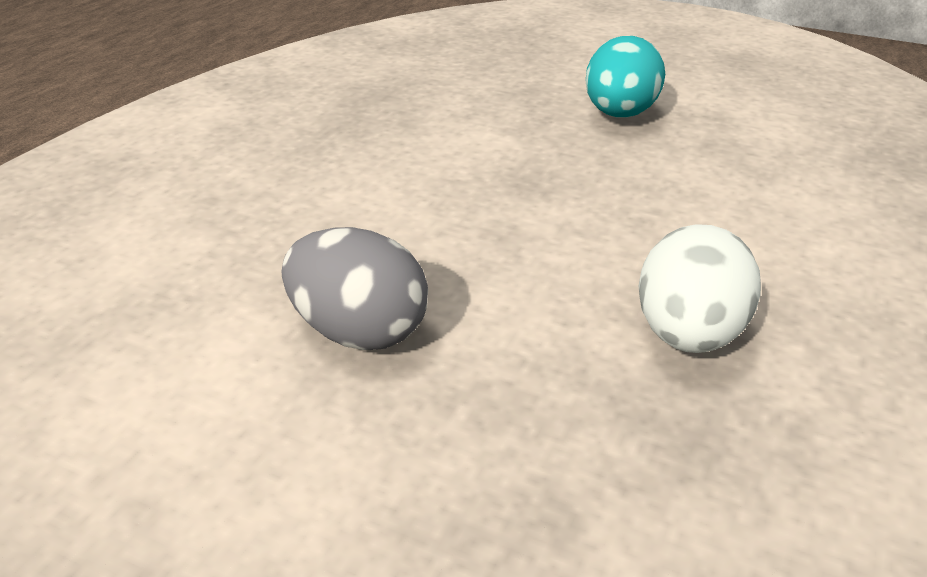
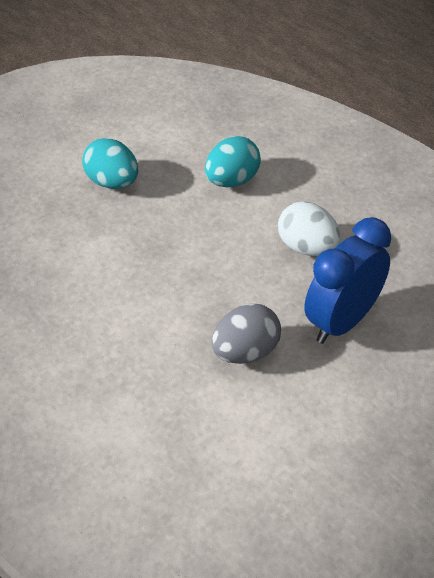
camera: 65 degrees left, 10 degrees up
(526, 445) = (342, 322): none -> blue clock
(752, 205) = (232, 181): none -> turquoise egg

